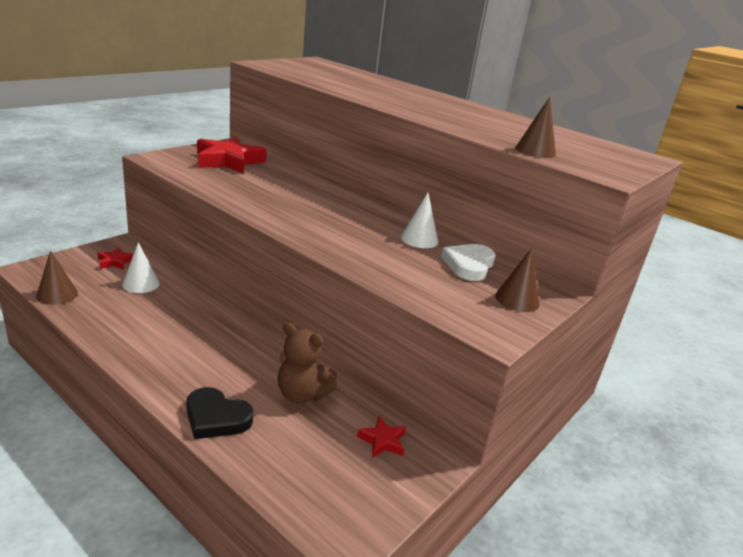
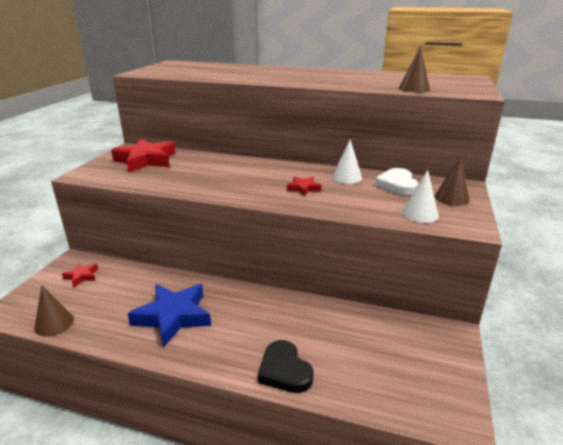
camera: 20 degrees left, 0 degrees up
(141, 284) = (122, 287): white cone -> white cone (419, 214)
(161, 328) = (173, 316): none -> blue star
(216, 418) = (284, 370): black heart -> black heart turned 60 degrees clockwise
(302, 394) = (326, 324): brown teddy bear -> none
(382, 441) = (409, 335): red star -> red star (303, 188)

